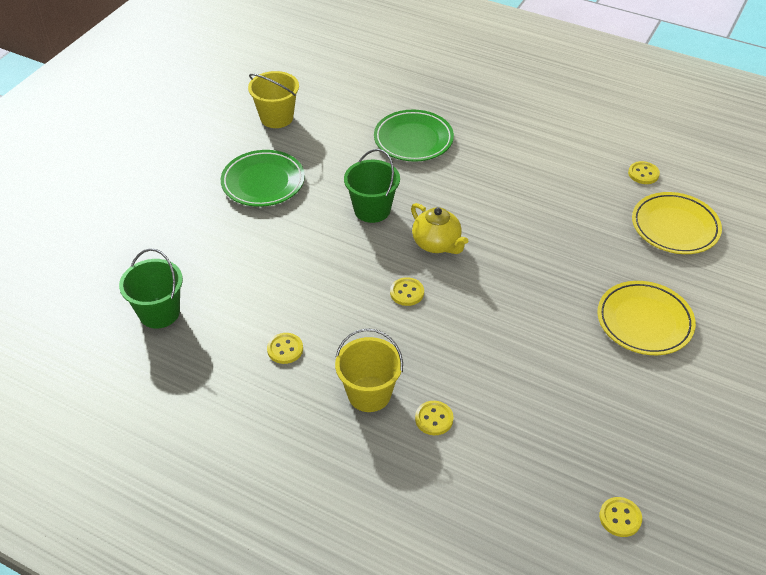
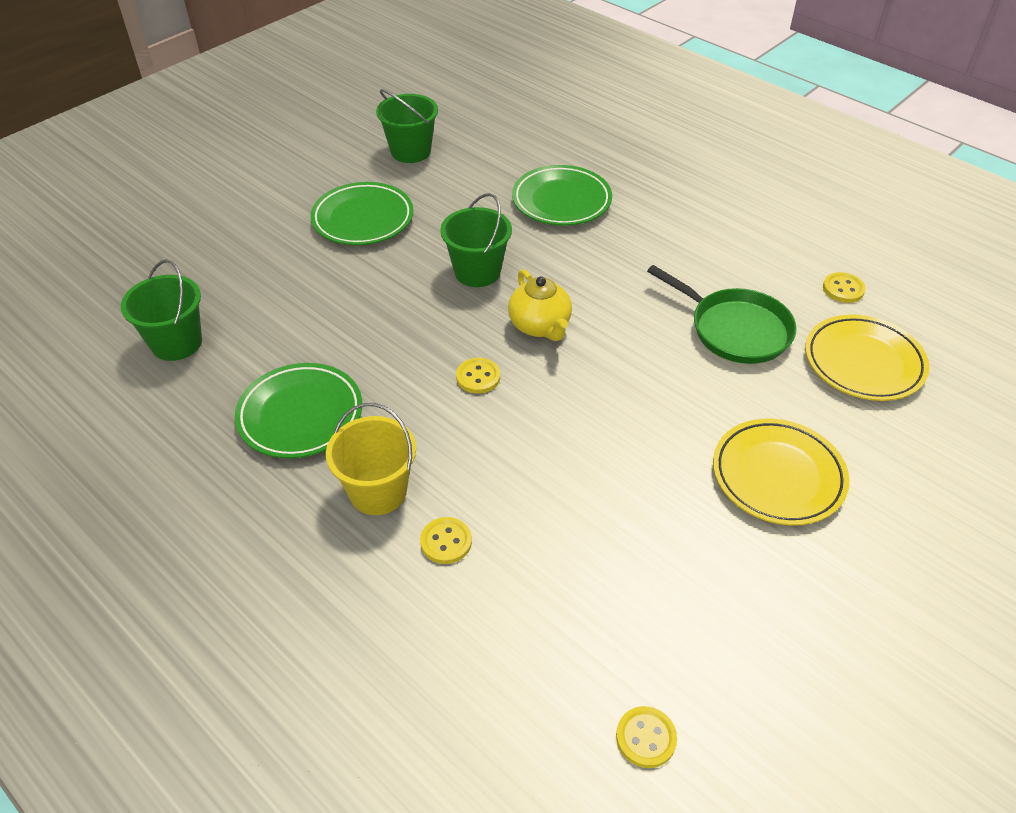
camera: 15 degrees right, 0 degrees up
(276, 117) = (410, 151): yellow bucket -> green bucket
(285, 349) = (300, 415): yellow button -> green plate
(579, 219) = (735, 330): none -> green pan

